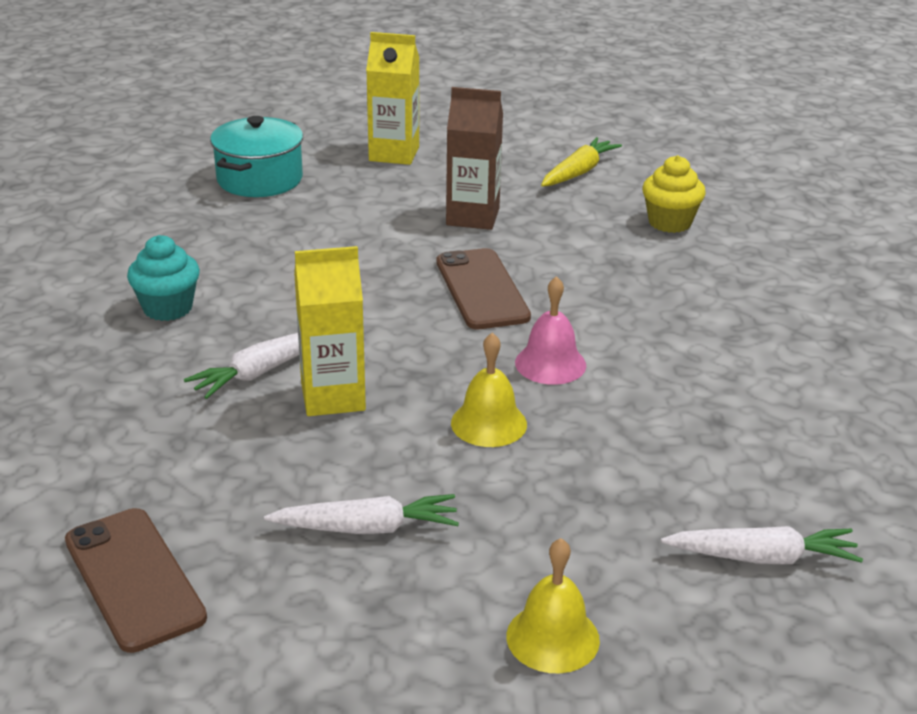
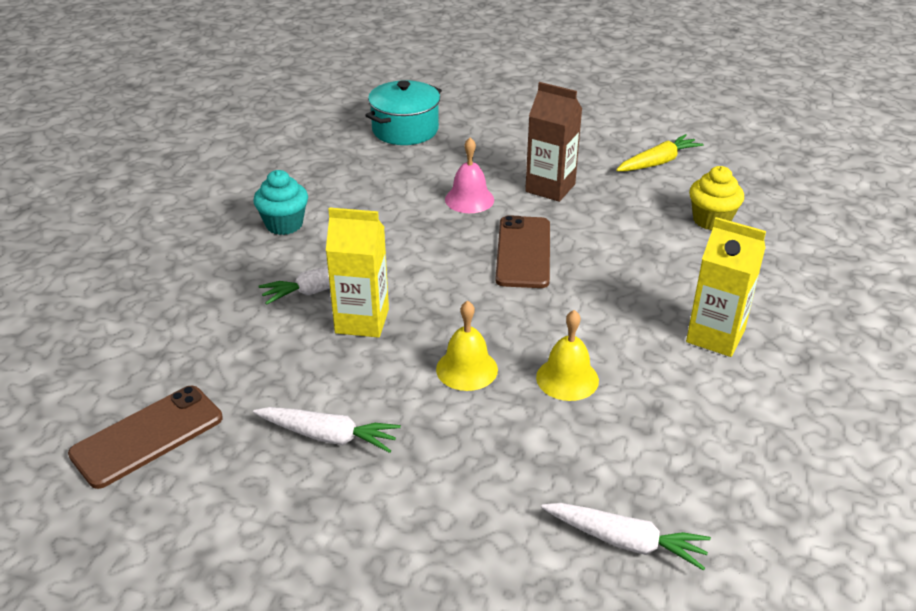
camera: 20 degrees right, 5 degrees up
(134, 579) = (147, 436): brown phone -> brown phone turned 60 degrees clockwise
(394, 154) = (517, 124): yellow carton -> yellow carton (715, 336)
(550, 364) = (543, 327): pink bell -> pink bell (469, 199)
(552, 638) = (417, 566): yellow bell -> yellow bell (567, 378)

